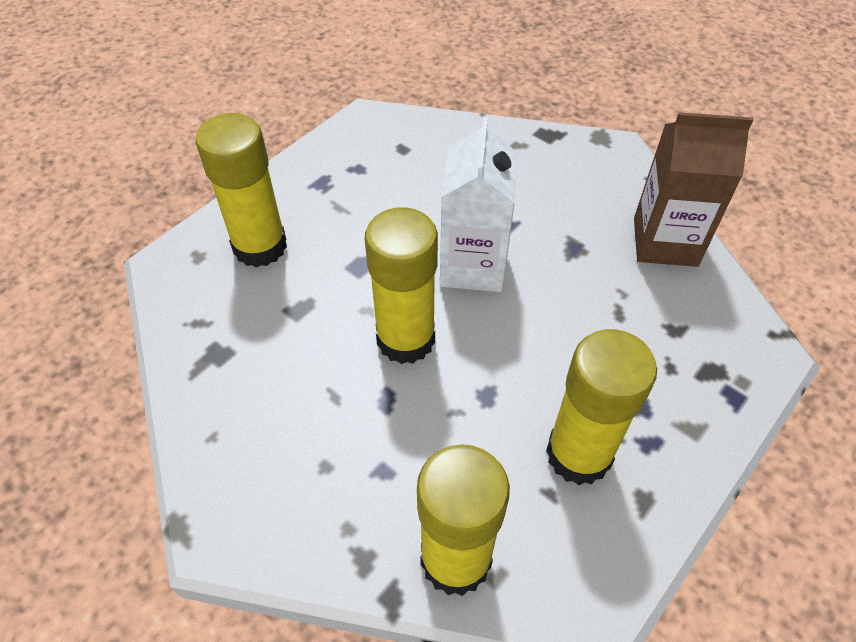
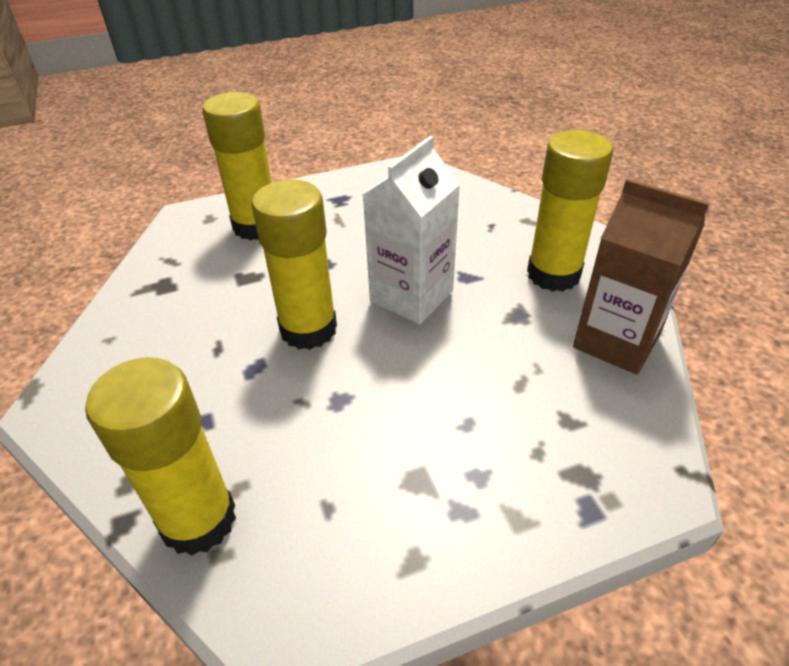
camera: 30 degrees right, 10 degrees down
(578, 454) = (381, 486): yellow glue stick -> yellow glue stick (553, 274)

